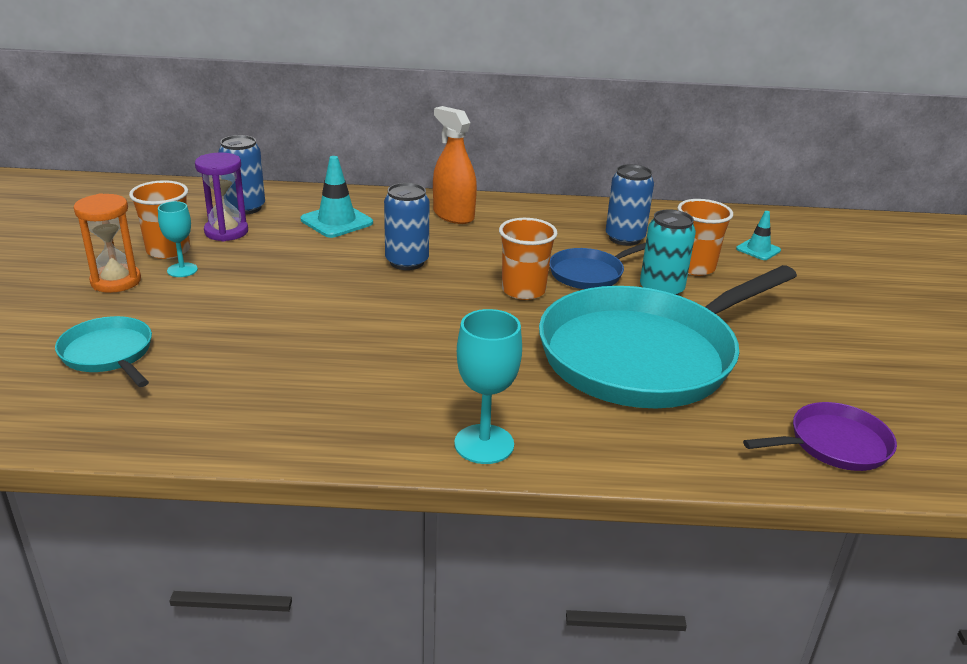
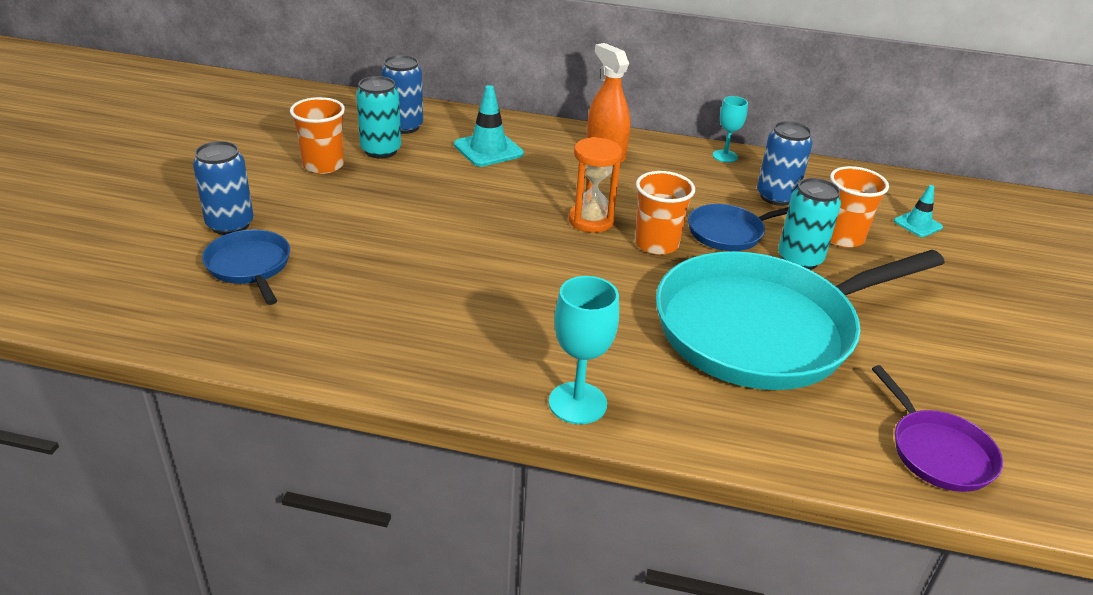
camera: 10 degrees right, 5 degrees up
(108, 354) = (249, 266): turquoise pan -> blue pan
(116, 281) = (270, 192): orange hourglass -> orange hourglass (591, 221)
(182, 270) = (332, 187): turquoise goblet -> turquoise goblet (725, 156)
(226, 232) = (381, 150): purple hourglass -> turquoise can
(407, 262) = (547, 200): blue can -> blue can (230, 225)
(834, 444) = (938, 452): purple pan -> purple pan turned 75 degrees clockwise

